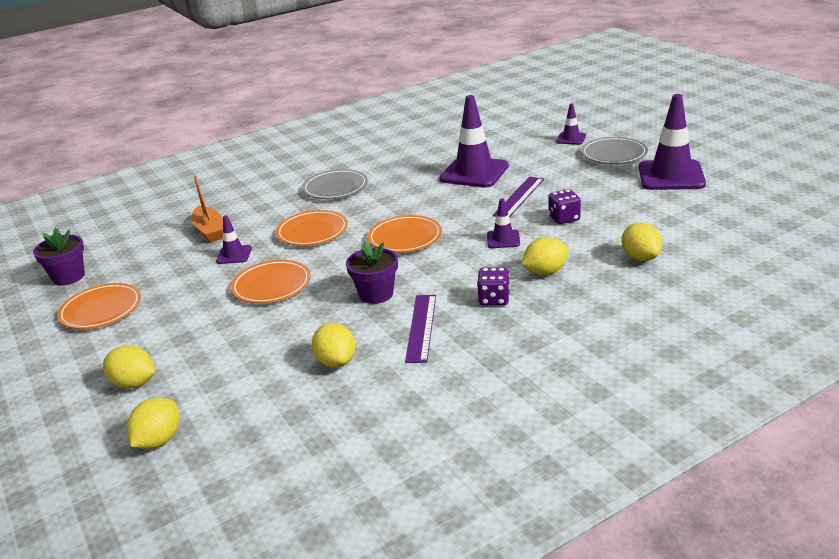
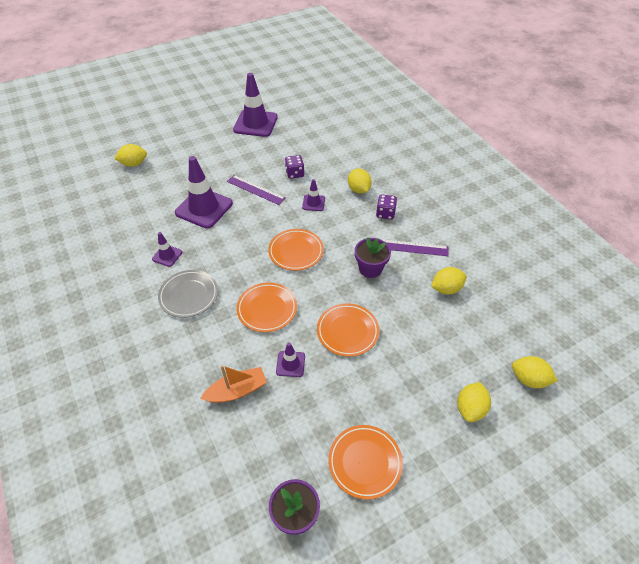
camera: 90 degrees left, 20 degrees up
(571, 139) = (172, 154): purple traffic cone -> purple traffic cone (167, 255)
(614, 154) = (211, 140): grey plate -> none
(640, 258) = (351, 152): yellow lemon -> yellow lemon (134, 164)

